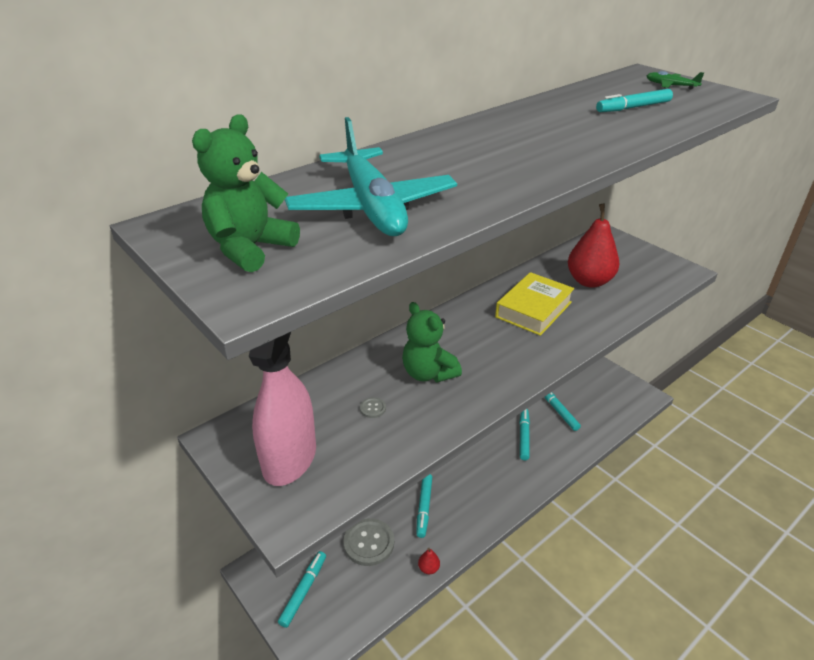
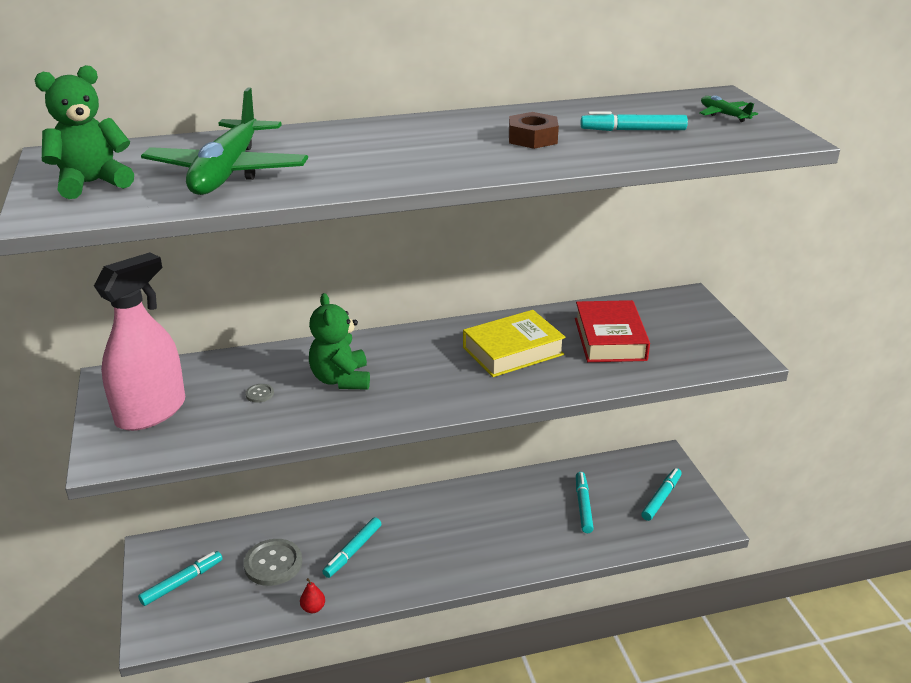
camera: 25 degrees right, 5 degrees down
(372, 207) = (227, 172): turquoise plane -> green plane
(523, 436) = (518, 520): turquoise marker -> turquoise marker (661, 498)
(575, 126) = (532, 138): none -> brown nut
(589, 281) = (610, 339): red pear -> red book

